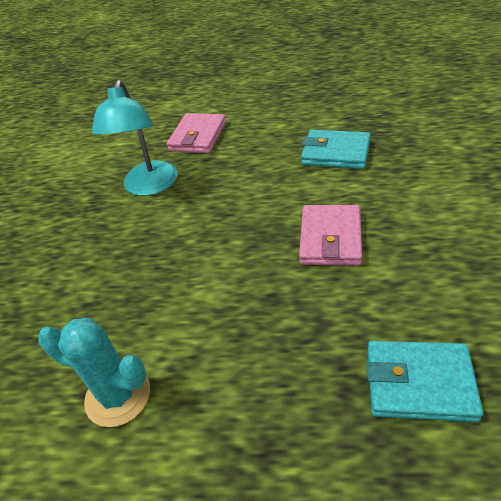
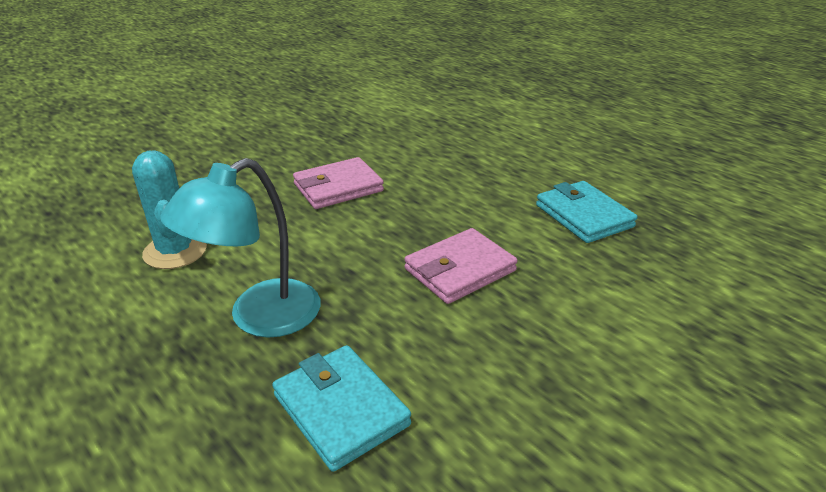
camera: 40 degrees right, 10 degrees down
(149, 187) = (396, 148): turquoise lamp -> turquoise lamp (259, 317)
(198, 136) = (489, 136): pink wallet -> pink wallet (338, 187)

